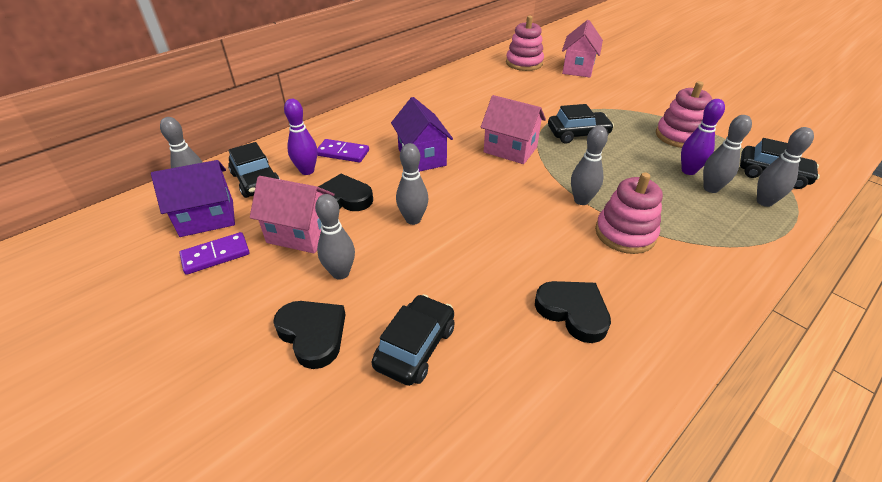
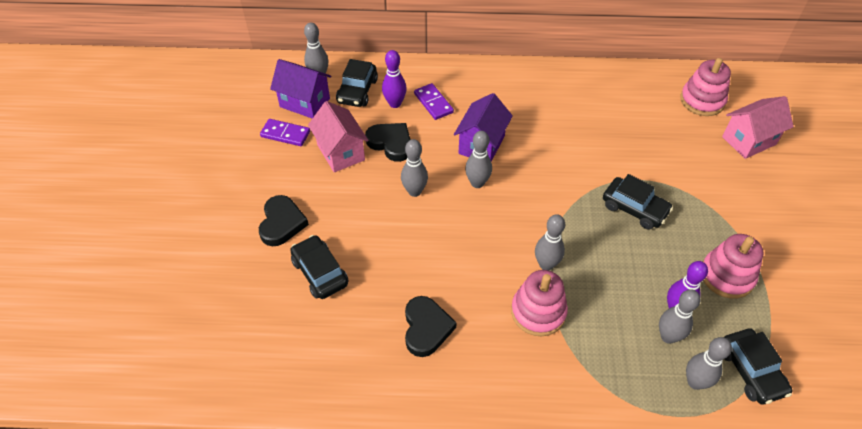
camera: 45 degrees right, 10 degrees up
(340, 273) = (333, 197): grey bowling pin -> grey bowling pin (477, 183)
(415, 347) = (320, 272): black car -> black car turned 105 degrees counterclockwise
(510, 150) = (555, 184): pink house -> none

